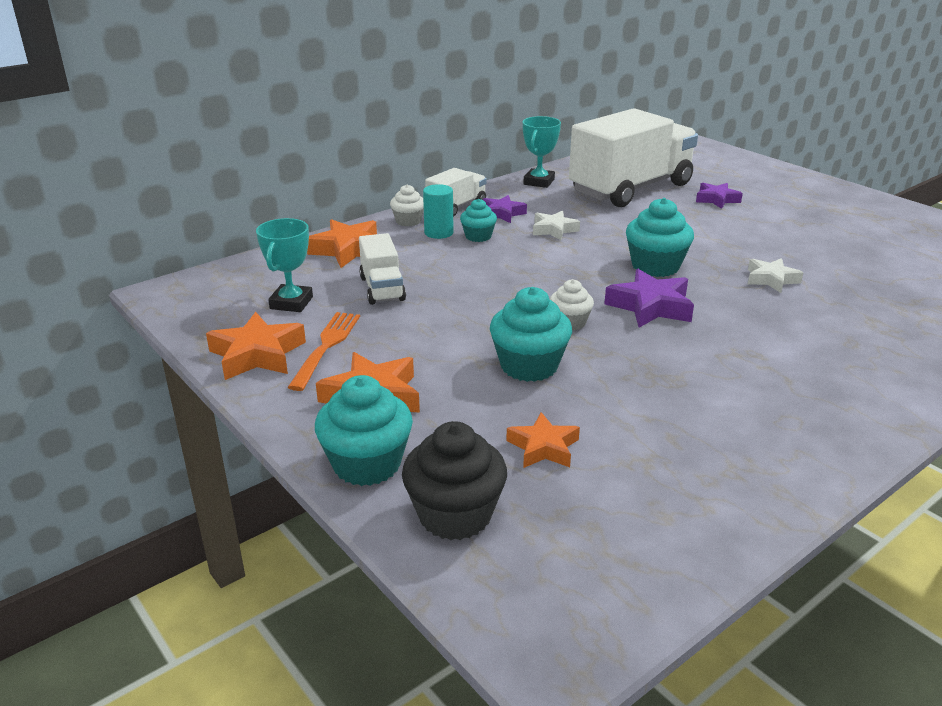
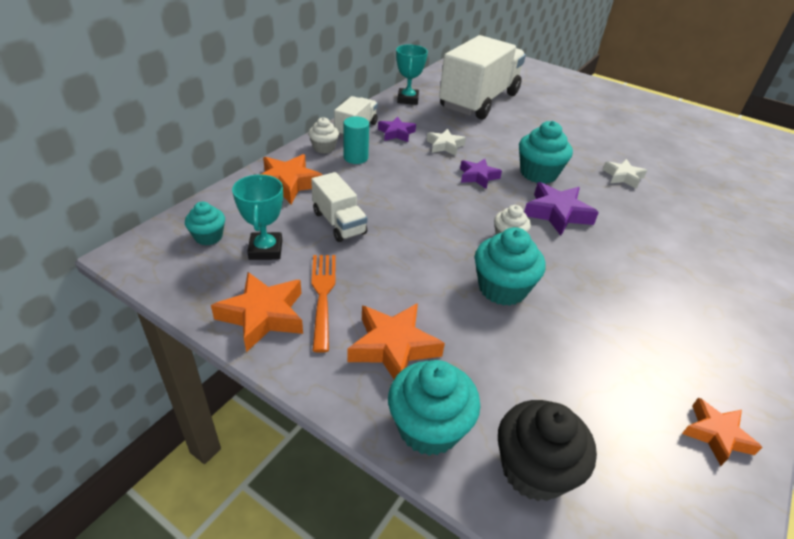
camera: 20 degrees left, 10 degrees up
(478, 236) = (389, 158): turquoise cupcake -> turquoise cupcake (208, 237)
(543, 447) = (561, 375): orange star -> orange star (716, 435)
(716, 199) = (544, 106): purple star -> purple star (478, 177)

